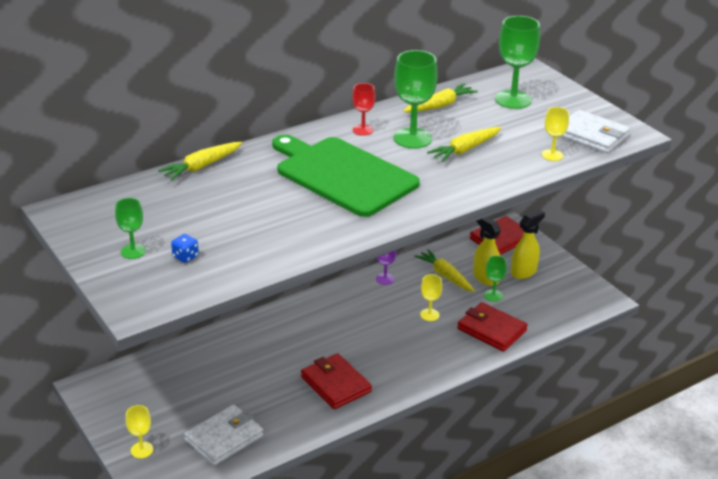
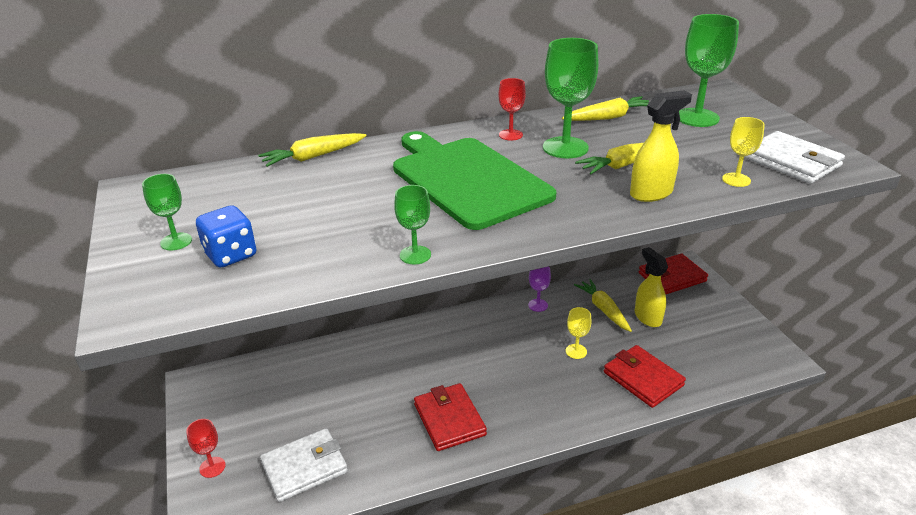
camera: 15 degrees right, 0 degrees up
(142, 450) = (212, 467): yellow goblet -> red goblet
(185, 257) = (230, 255): blue dice -> blue dice, size x1.69
(493, 295) = (652, 338): green goblet -> green goblet (415, 255)
(524, 272) = (692, 316): yellow spray bottle -> yellow spray bottle (651, 193)

